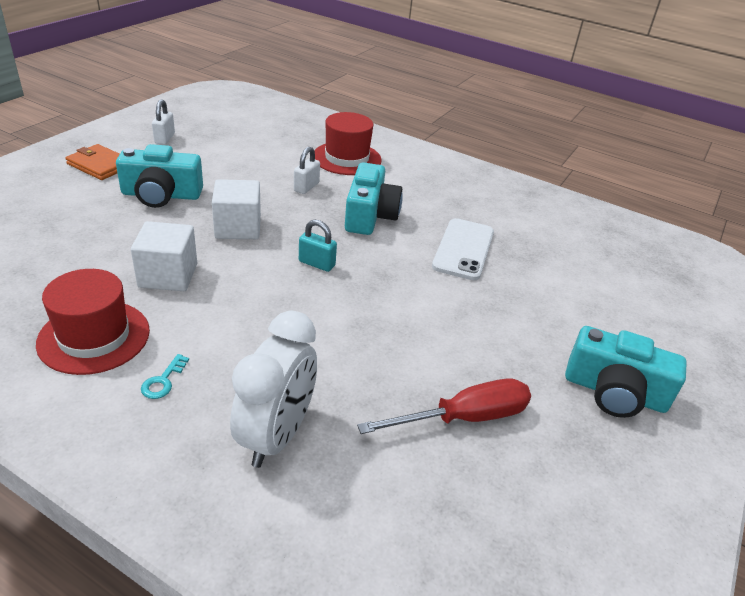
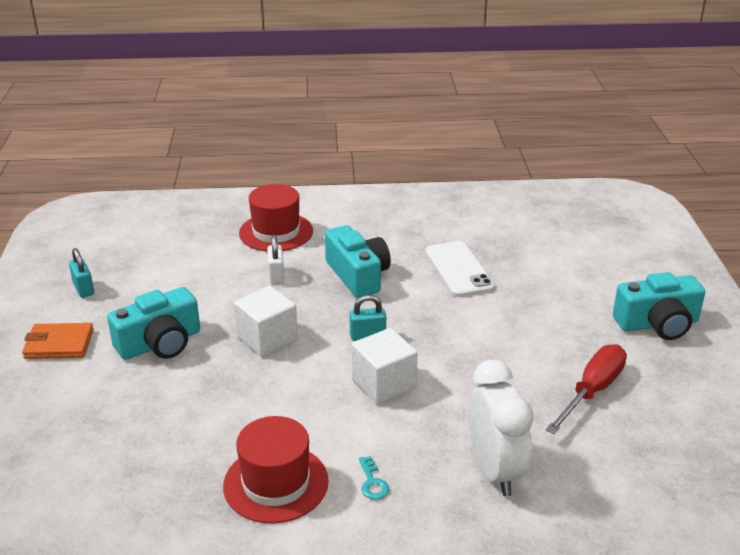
camera: 30 degrees left, 5 degrees down
(164, 138) = (83, 289): white padlock -> turquoise padlock
(168, 275) = (266, 407): white cube -> white cube (384, 384)

